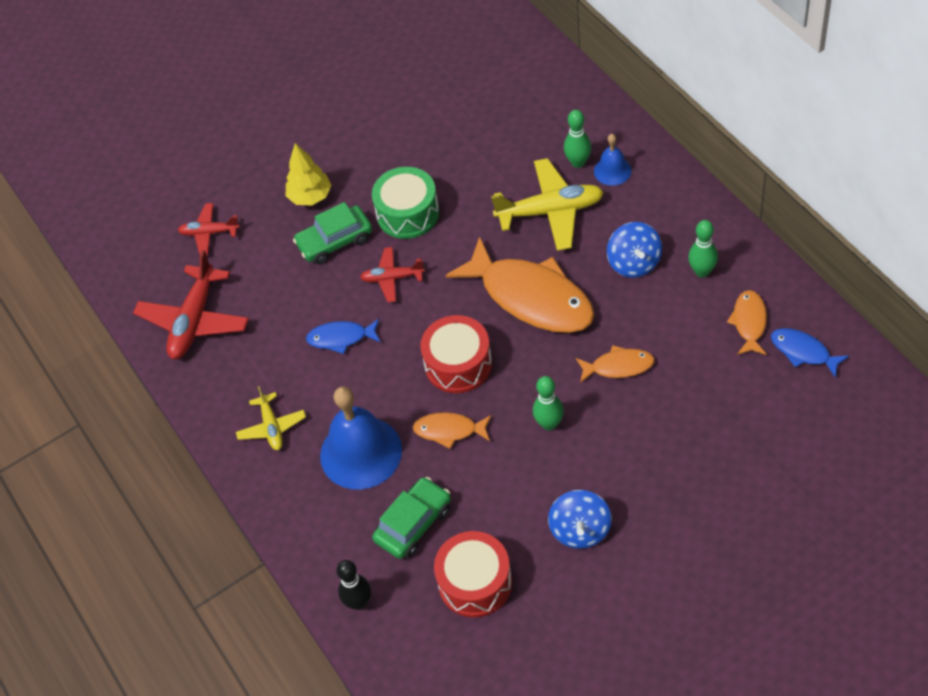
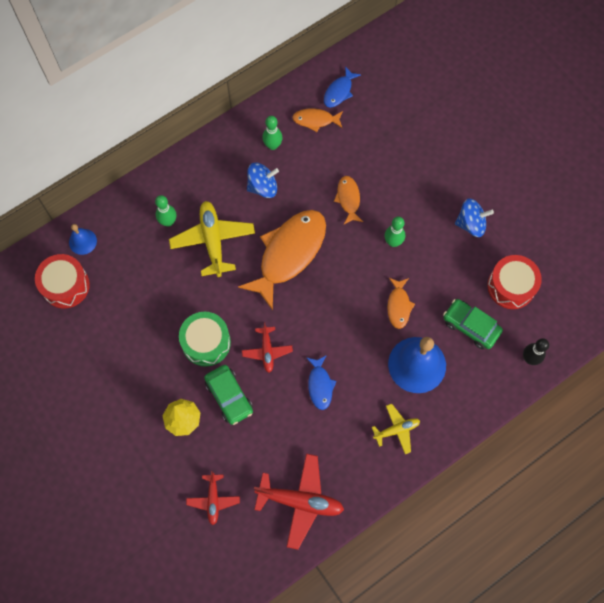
camera: 100 degrees left, 15 degrees up
(458, 364) = (344, 301): red drum -> red drum (65, 285)
(612, 170) = (178, 199): blue bell -> blue bell (82, 241)

